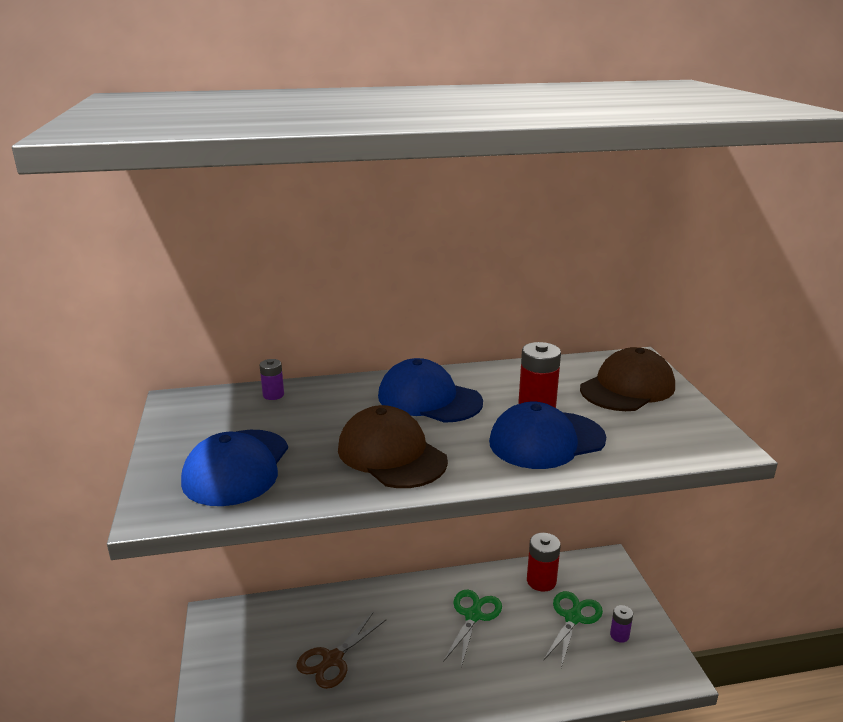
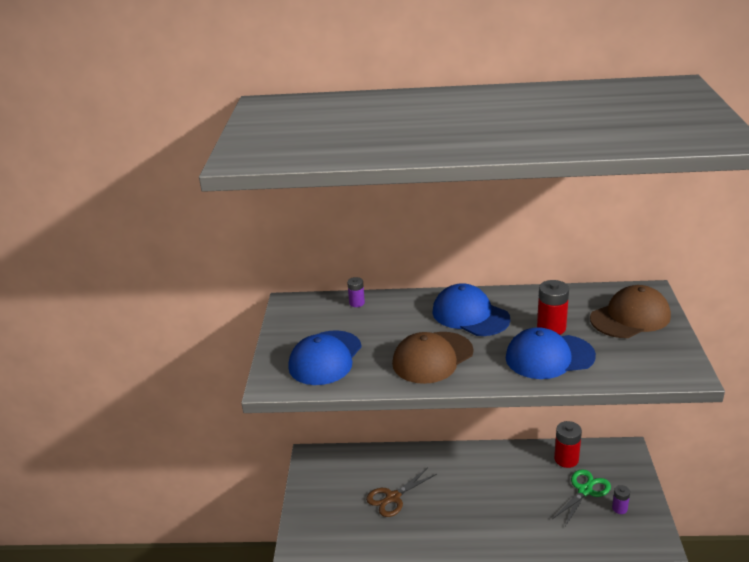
camera: 15 degrees right, 5 degrees up
(391, 454) = (432, 358): brown cap -> brown cap turned 105 degrees counterclockwise
(473, 616) = (505, 479): green scissors -> none

